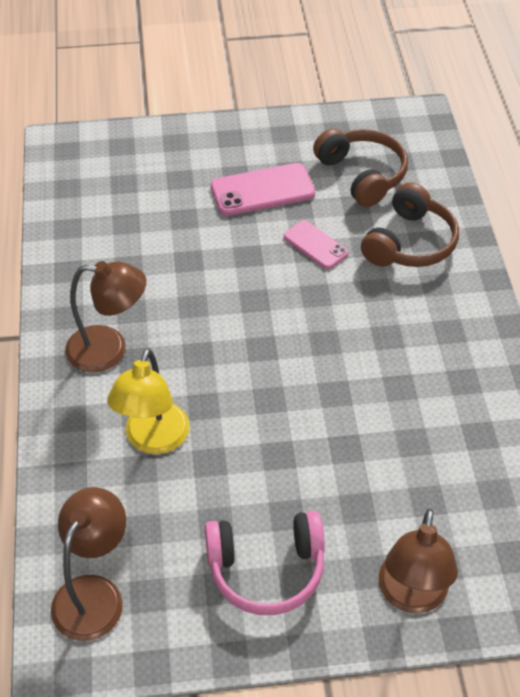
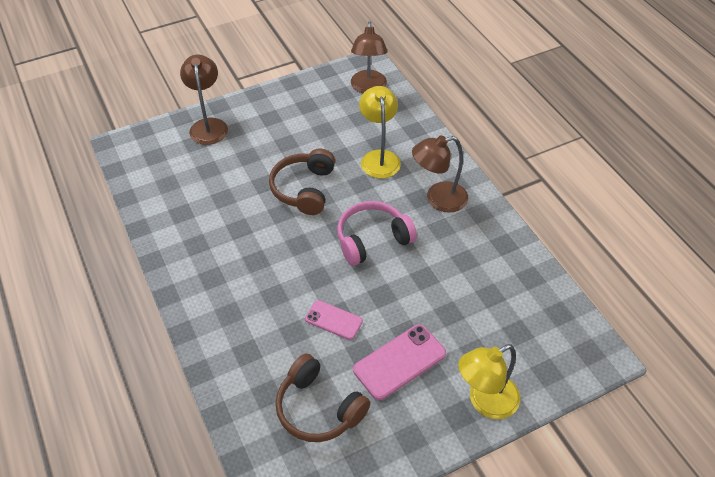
camera: 160 degrees right, 0 degrees up
(198, 140) = (485, 402): none -> yellow lamp
(266, 569) = (287, 117): pink headphones -> pink headphones (372, 239)
(409, 243) = (258, 346): brown headphones -> brown headphones (304, 189)

